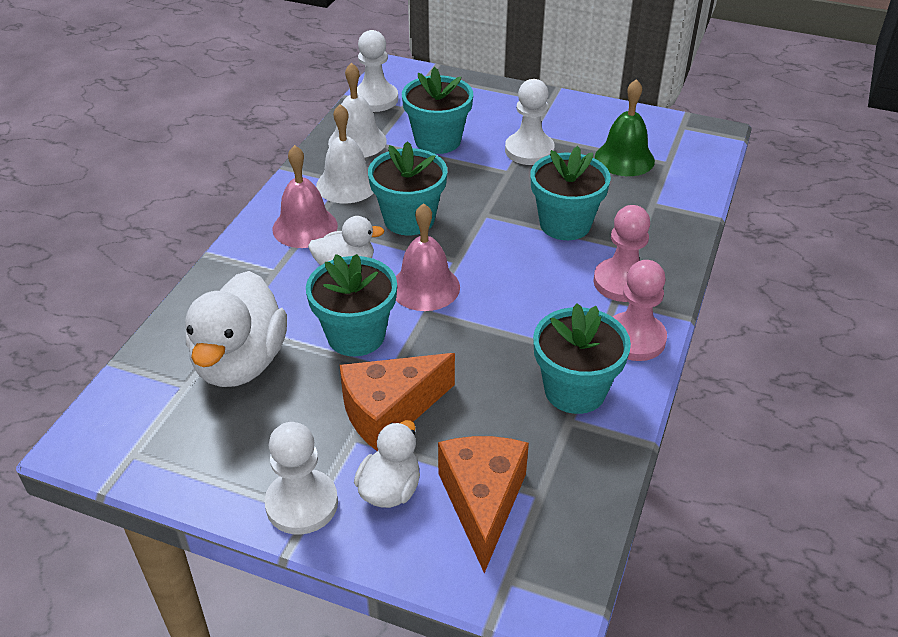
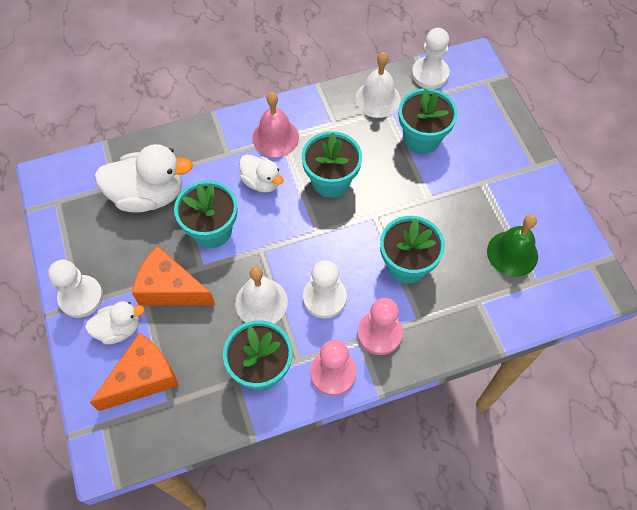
camera: 50 degrees right, 20 degrees up
(240, 362) = (148, 195): white duck -> white duck turned 150 degrees counterclockwise
(347, 184) = (332, 126): white bell -> white bell (261, 302)
(425, 287) = (279, 233): pink bell -> none
(529, 150) = (463, 194): white pawn -> white pawn (324, 298)

